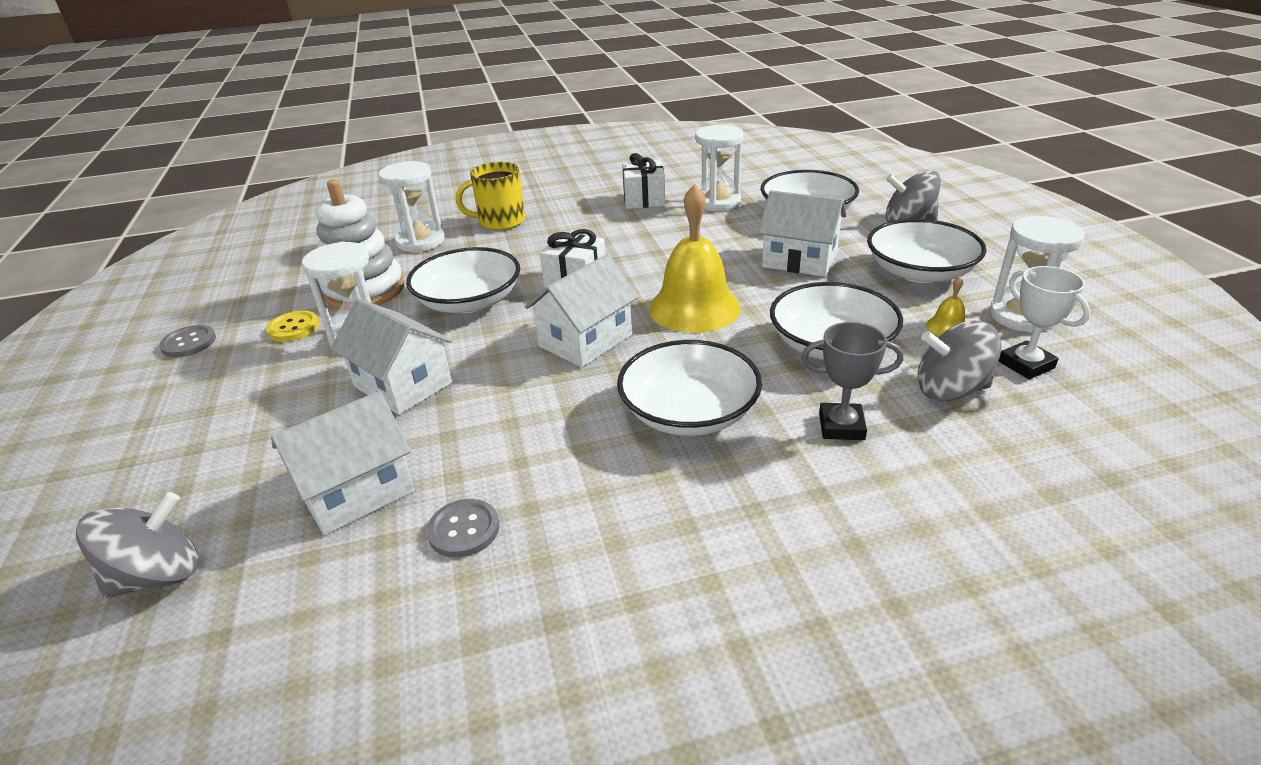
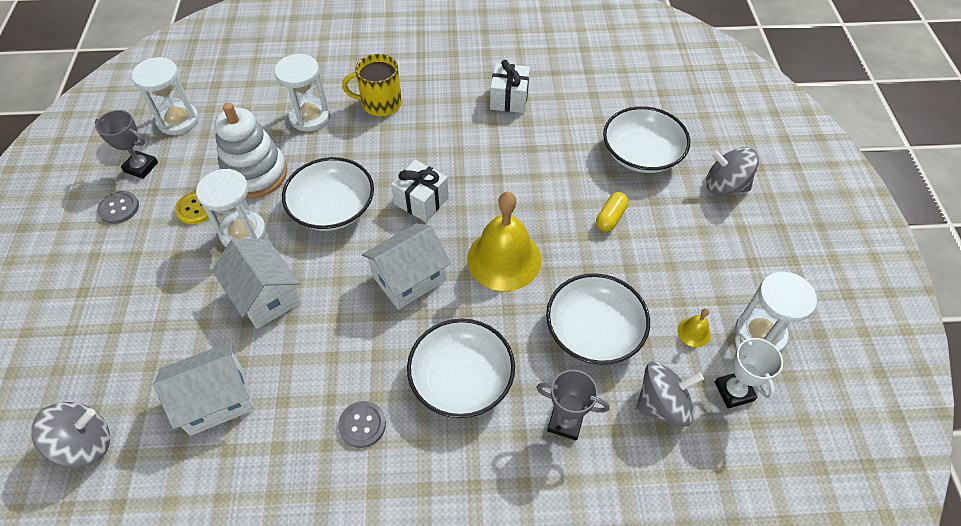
camera: 10 degrees right, 20 degrees up
(215, 306) = (141, 167): none -> grey trophy
(464, 530) = (279, 454): grey button -> grey button (362, 425)
(717, 202) = (571, 118): white hourglass -> white hourglass (178, 120)
(799, 260) = (610, 217): white house -> yellow capsule
(919, 272) = (703, 257): white bowl -> none
(950, 390) = (662, 404): grey spinning top -> grey spinning top turned 150 degrees clockwise

